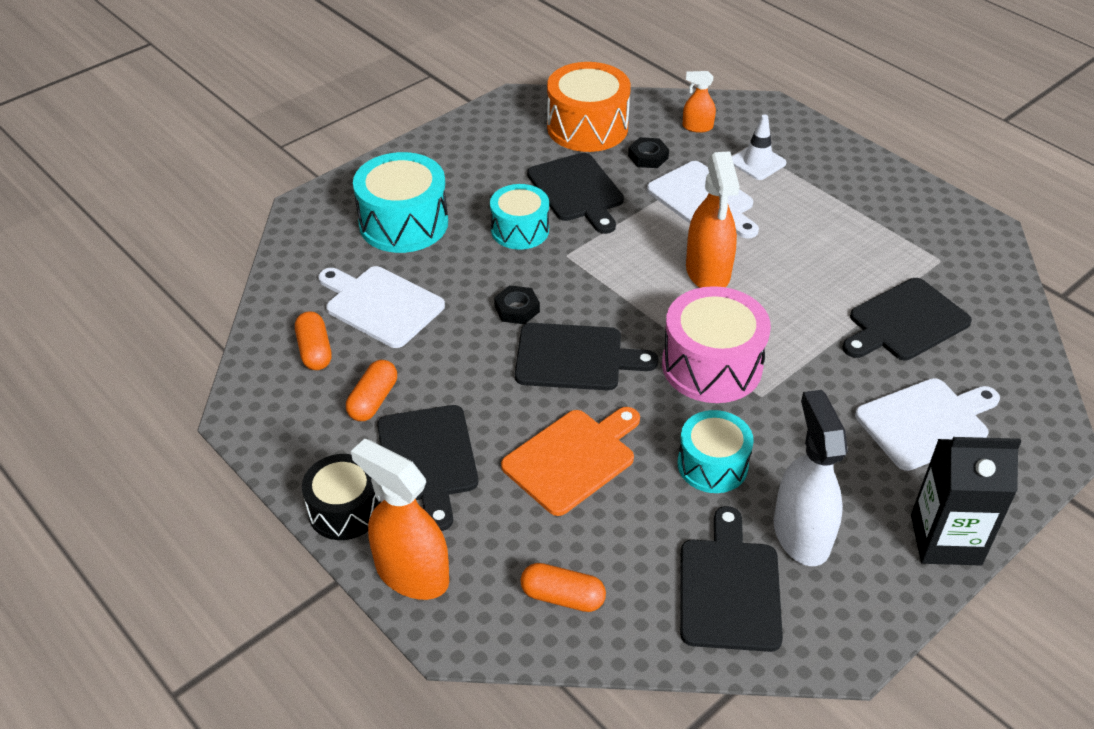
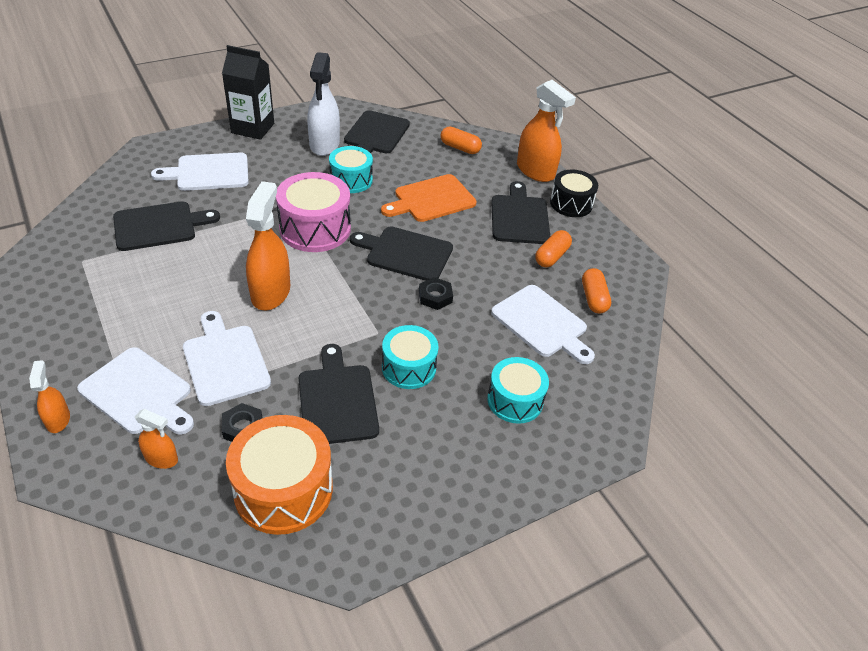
camera: 170 degrees left, 0 degrees up
(403, 223) = (515, 400): turquoise drum -> turquoise drum, size x0.65
(757, 162) = (139, 393): white traffic cone -> white cutting board
(803, 134) = (58, 420): none -> orange spray bottle

